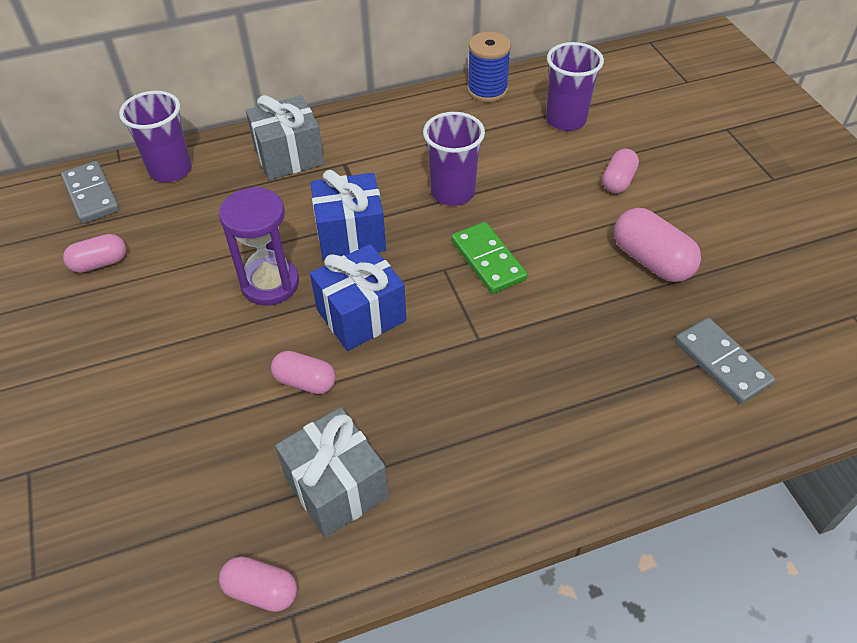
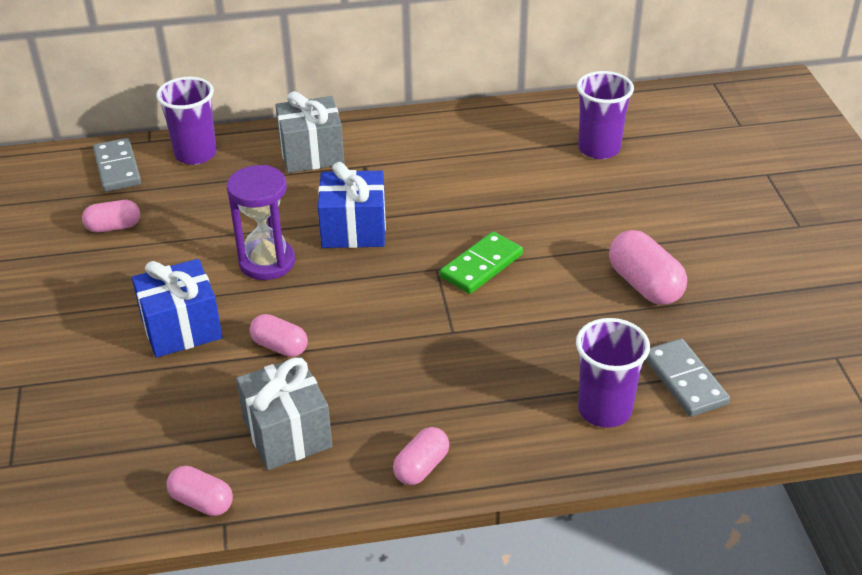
camera: 10 degrees right, 10 degrees down
(361, 315) = (346, 298): blue gift -> blue gift (181, 328)
(452, 192) = (464, 203): purple cup -> purple cup (604, 410)
(487, 90) = (526, 113): blue spool -> none
(488, 260) = (481, 266): green domino -> green domino turned 60 degrees clockwise
(618, 181) = (635, 210): pink capsule -> pink capsule (421, 467)

